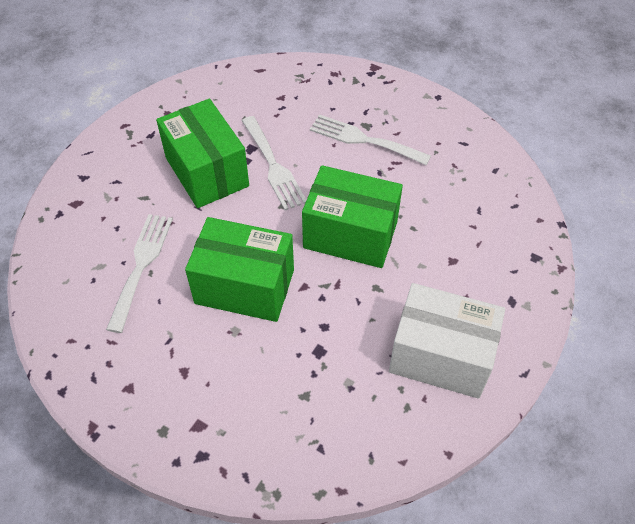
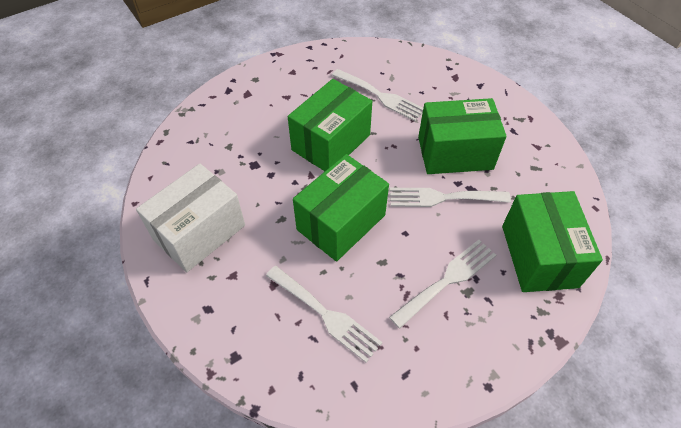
camera: 115 degrees right, 0 degrees up
(302, 90) = (539, 256): none -> green box
(453, 209) = (326, 314): none -> white fork

